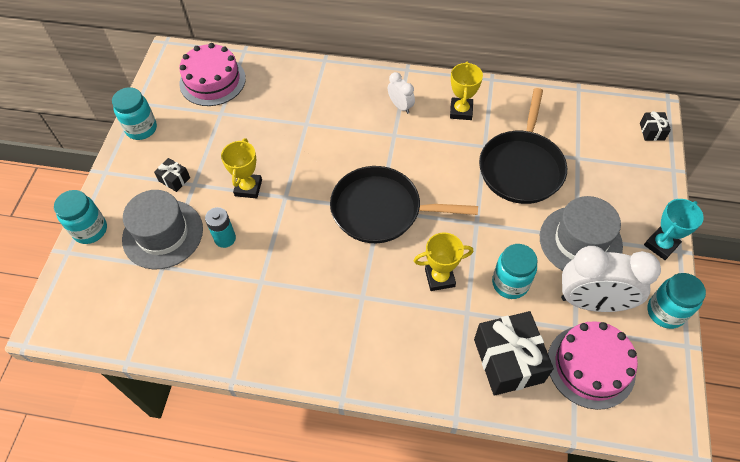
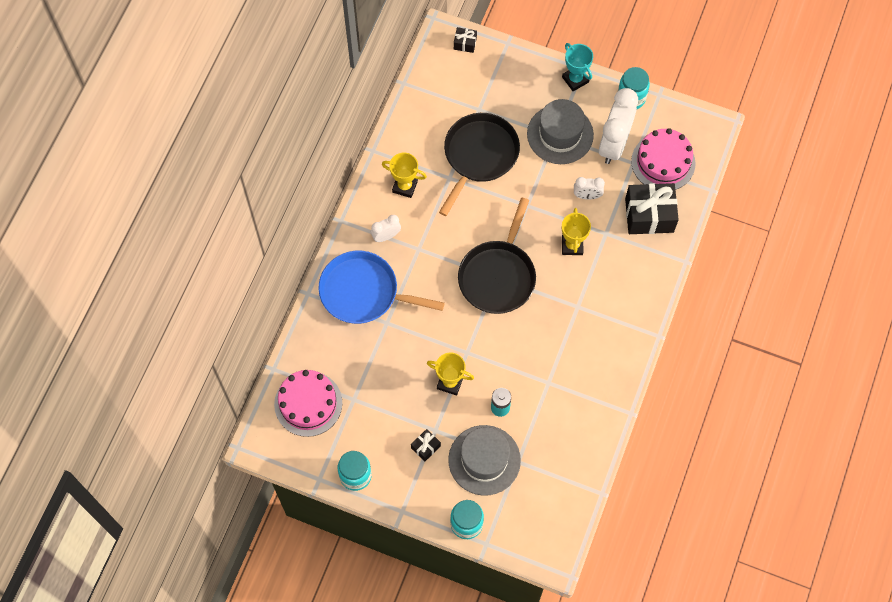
camera: 80 degrees left, 10 degrees up
(335, 100) = (363, 292): none -> blue pan
(510, 283) = (587, 196): turquoise jar -> white clock
(521, 167) = (479, 155): black pan -> black pan turned 90 degrees counterclockwise

